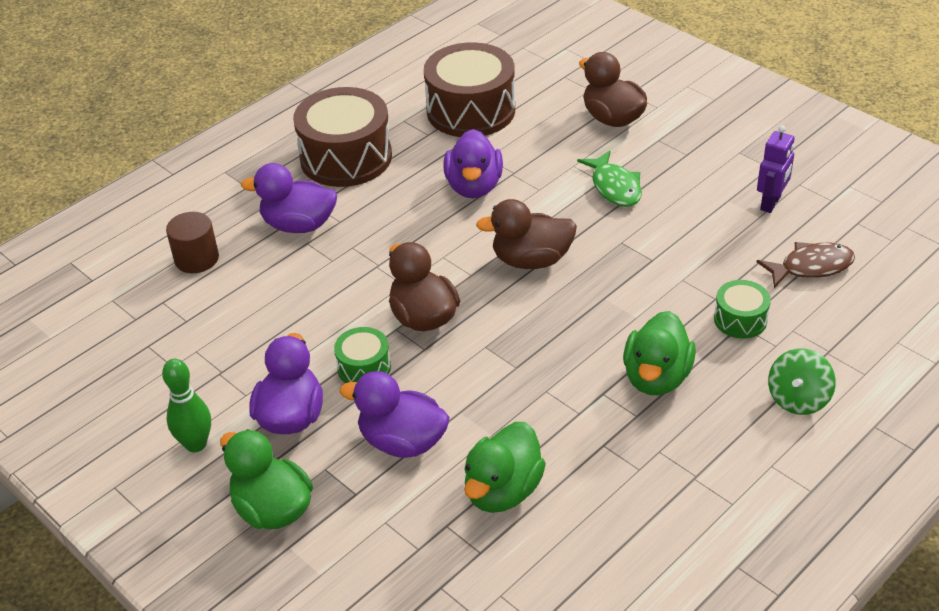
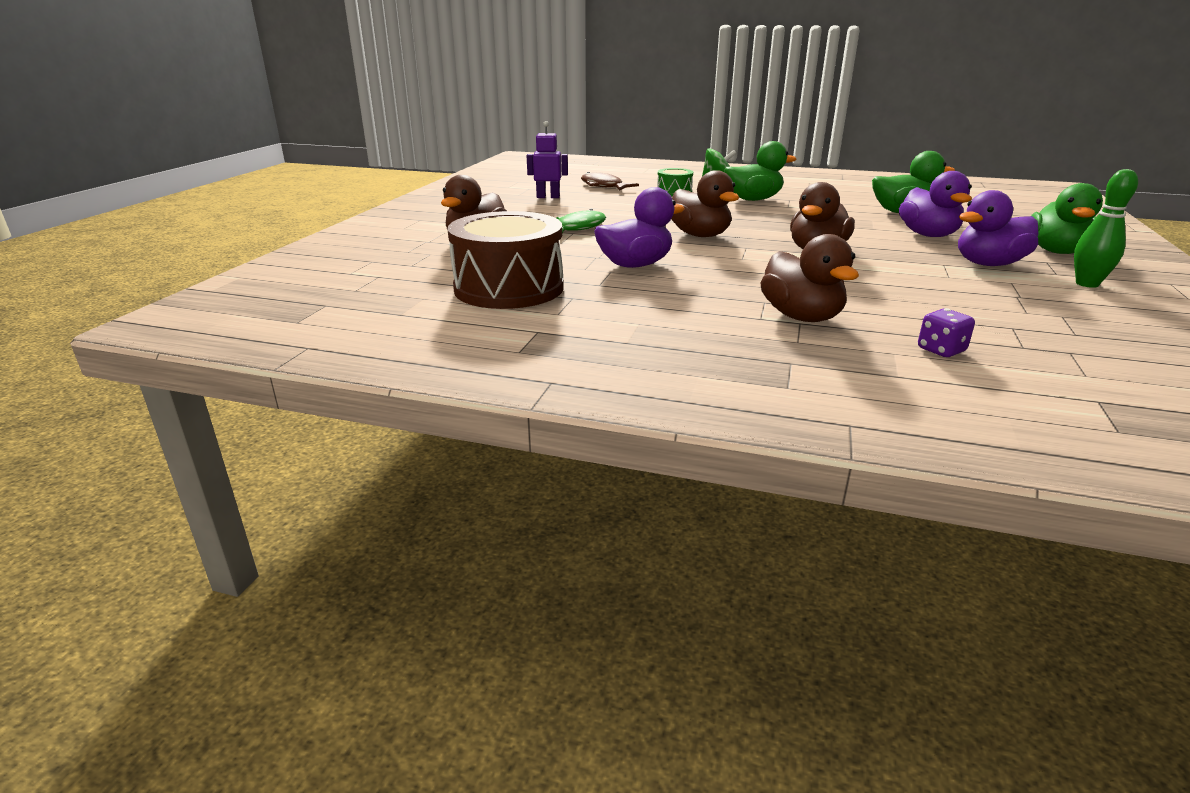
camera: 120 degrees left, 15 degrees down
(196, 259) = (941, 350): brown cylinder -> purple dice
(299, 225) = (801, 317): purple duck -> brown duck
(346, 157) = (662, 324): brown drum -> none
(364, 367) = (899, 255): green drum -> none

